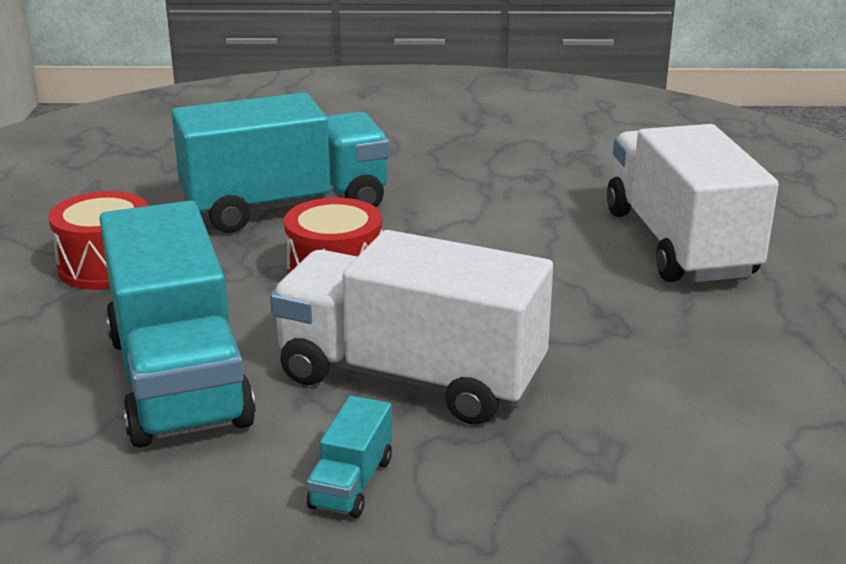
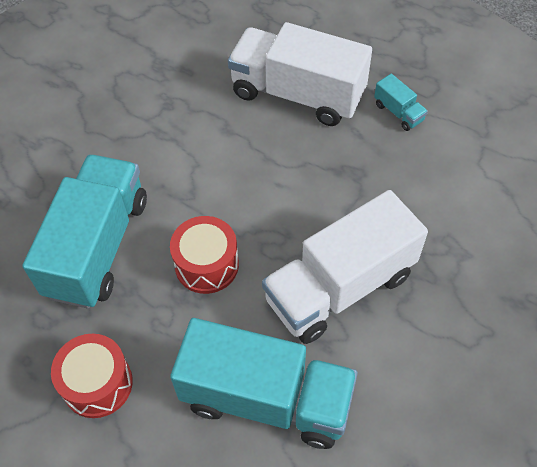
camera: 55 degrees left, 30 degrees up
(351, 483) = (412, 361): turquoise truck -> turquoise truck (398, 112)

